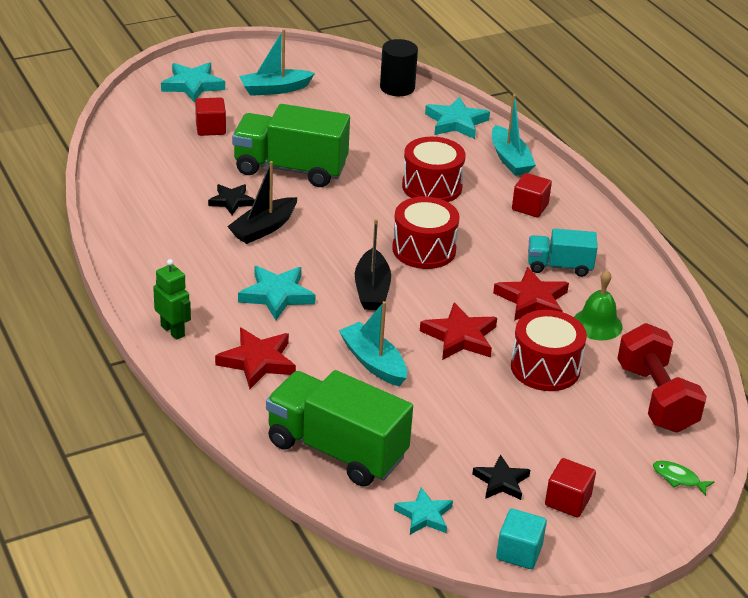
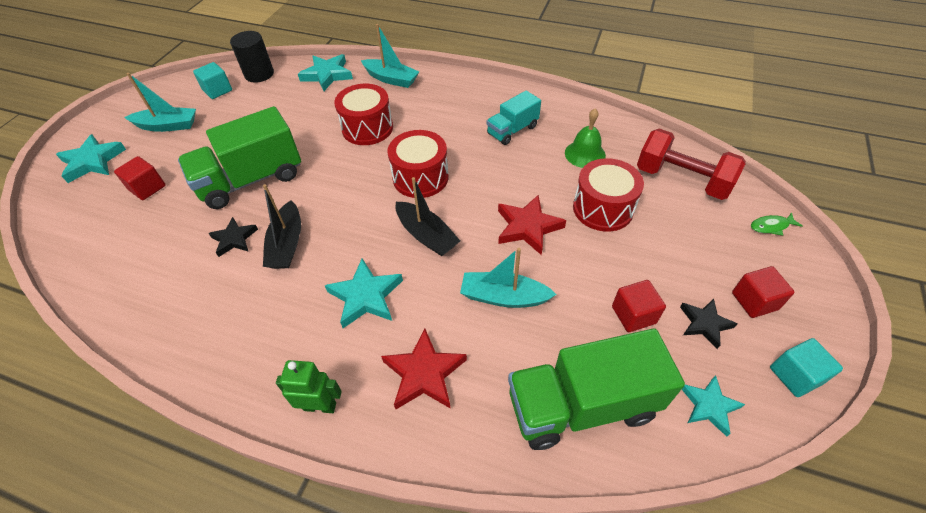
camera: 40 degrees left, 15 degrees up
(274, 89) = (168, 126): turquoise boat -> turquoise boat turned 120 degrees counterclockwise
(346, 82) = (217, 90): none -> turquoise cube
(530, 207) = (444, 103): red cube -> red cube (633, 315)
(532, 300) = (530, 165): red star -> none

